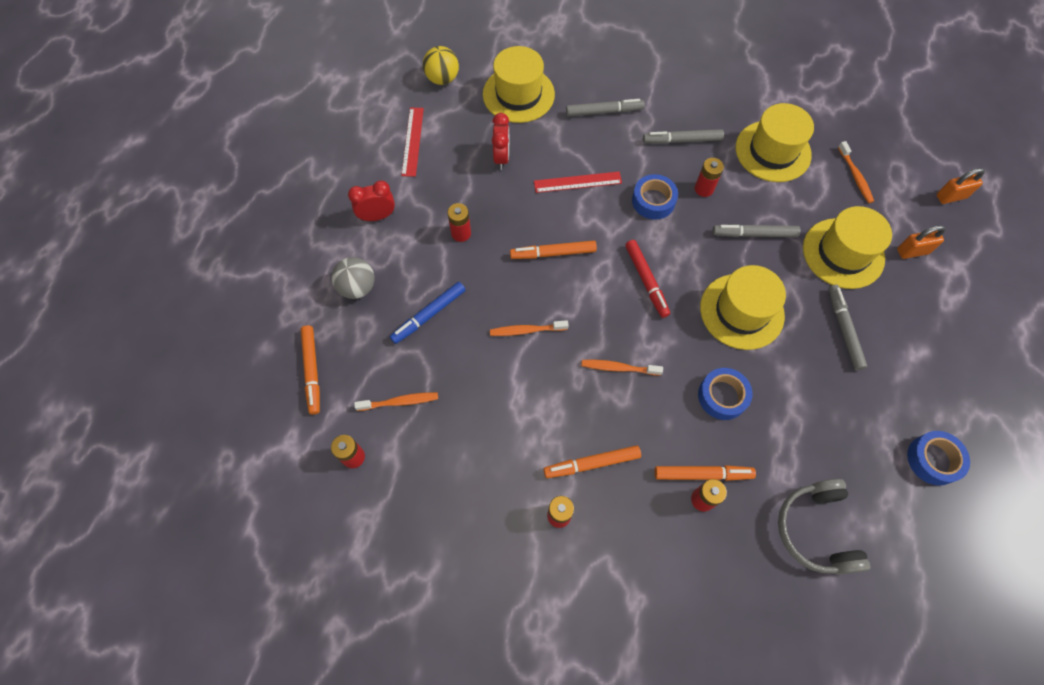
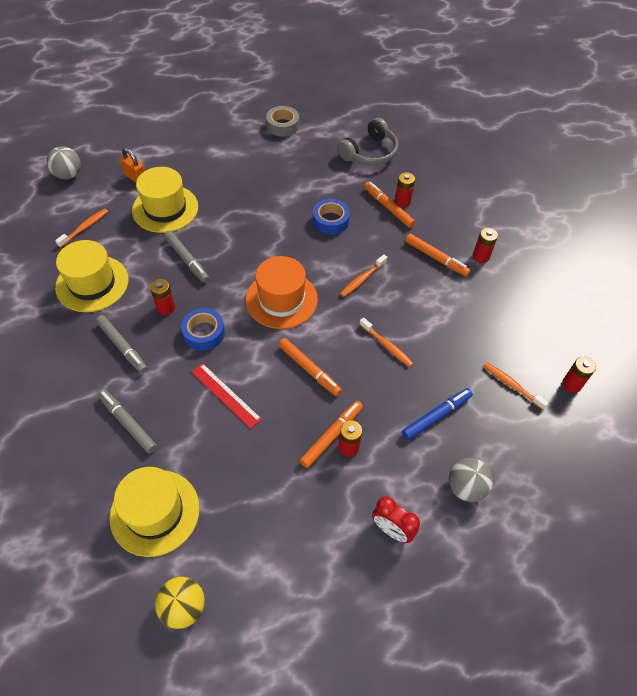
camera: 130 degrees left, 10 degrees down
(312, 371) = (554, 461): orange marker -> orange marker (331, 436)
(412, 141) = (287, 569): red ruler -> none
(429, 315) = (436, 416): blue marker -> blue marker turned 45 degrees counterclockwise
(501, 157) = (245, 472): red clock -> none
(618, 368) = (362, 279): orange toothbrush -> orange toothbrush turned 75 degrees clockwise
(646, 281) = (281, 299): red marker -> orange hat
(741, 311) = (259, 238): yellow hat -> none
(843, 329) = (228, 187): grey marker -> none
(933, 460) = (282, 125): blue tape -> grey tape
(951, 196) = (68, 175): orange padlock -> grey ball

